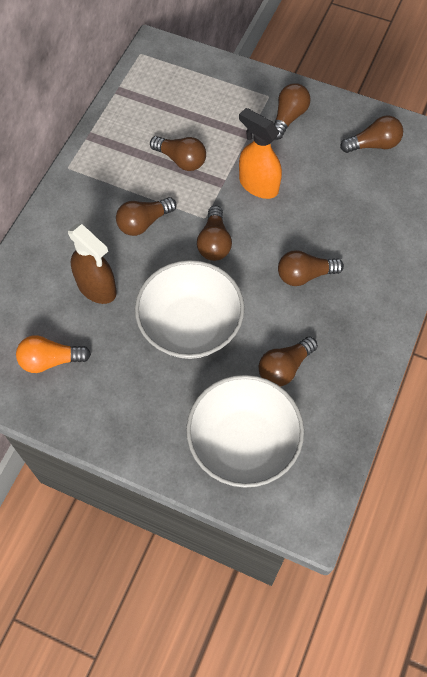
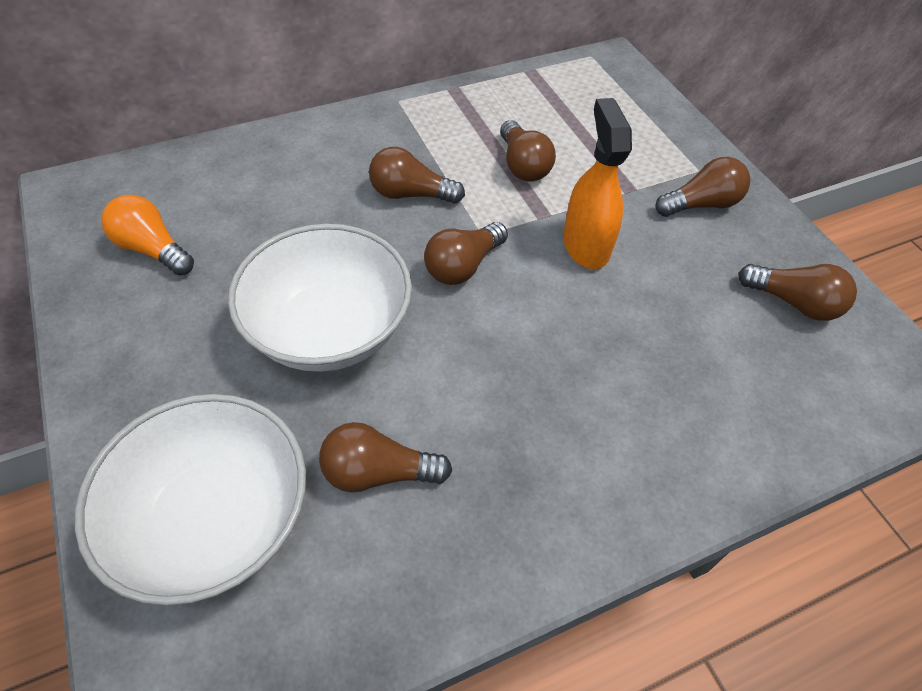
camera: 40 degrees right, 10 degrees down
(97, 287) = (286, 218): brown spray bottle -> none
(305, 275) = (533, 382): brown light bulb -> none

